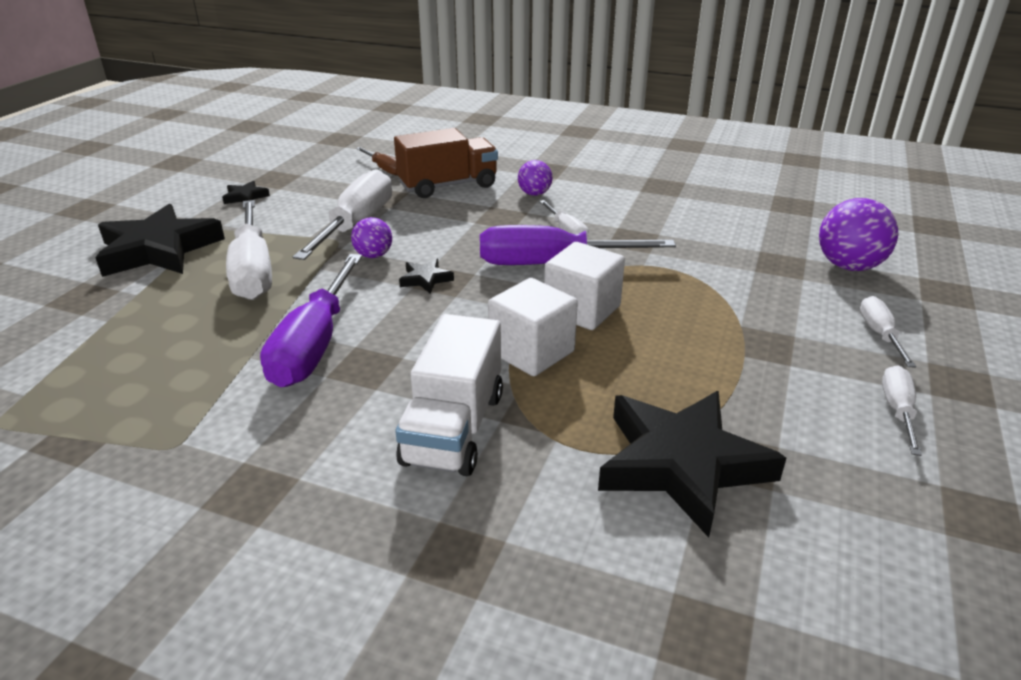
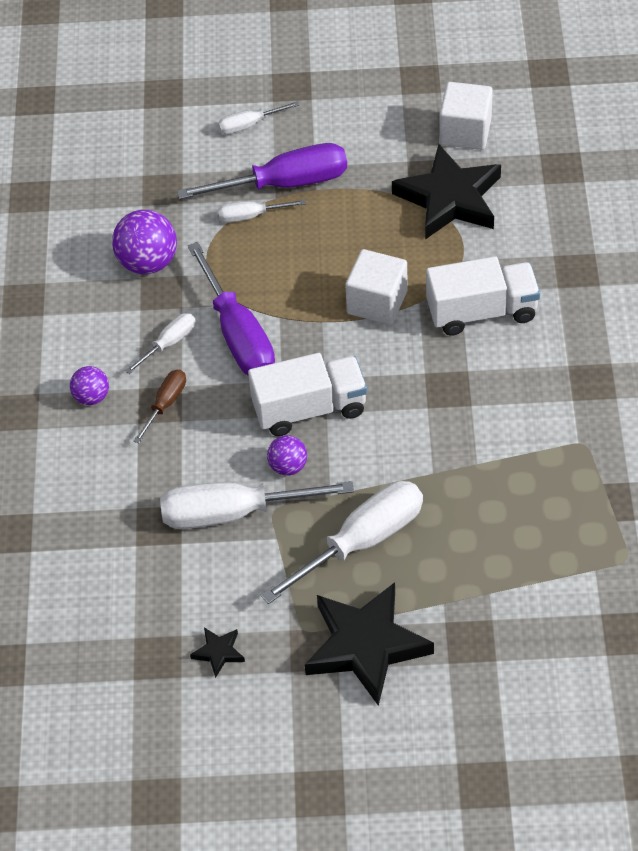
camera: 110 degrees left, 20 degrees up
(315, 344) = (440, 433): purple screwdriver -> purple screwdriver (284, 184)
(384, 169) = (82, 562): brown screwdriver -> brown screwdriver (165, 404)
(425, 279) = (309, 409): black star -> white truck
(448, 186) = (103, 479): brown truck -> none
(582, 310) = (303, 292): white cube -> white cube (465, 132)
(848, 266) = (146, 148): purple ball -> purple ball (148, 262)
(898, 411) = (340, 112): white screwdriver -> white screwdriver (251, 216)

